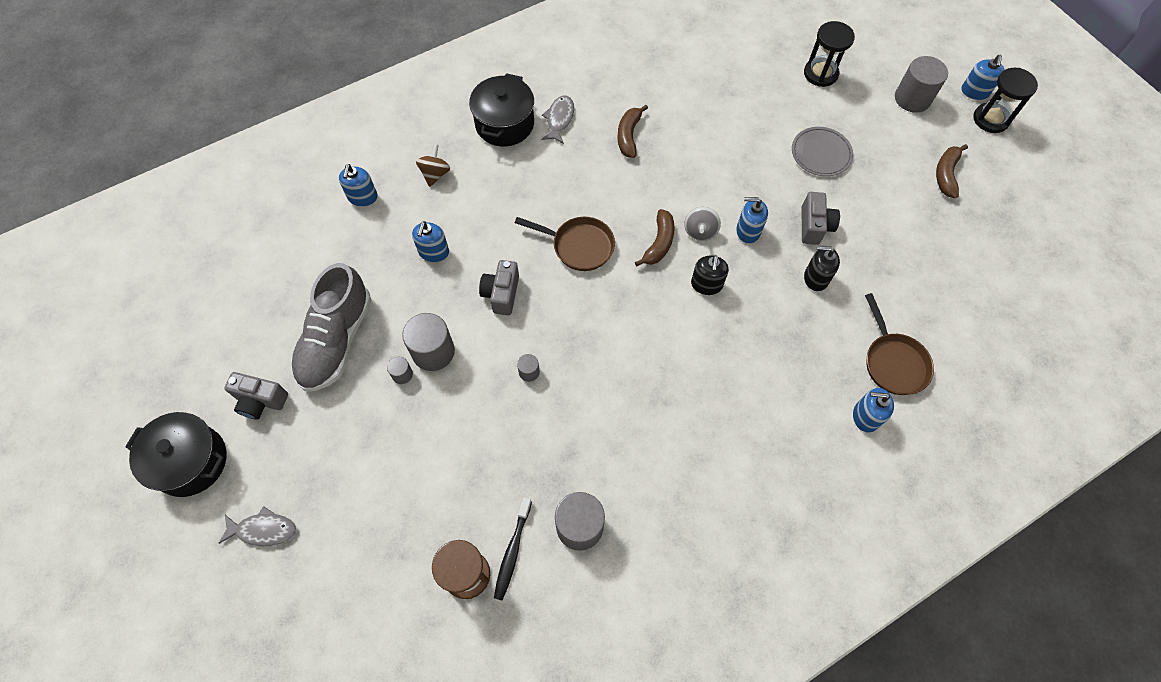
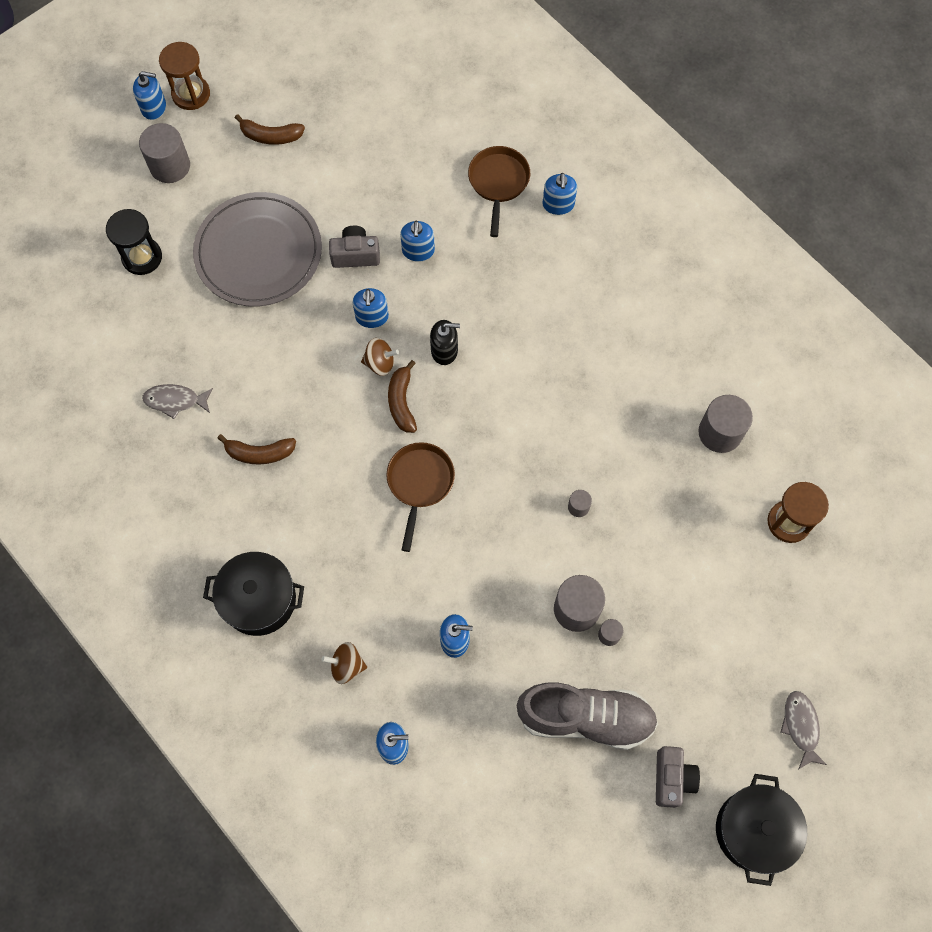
camera: 100 degrees left, 5 degrees up
(501, 294) = (494, 553): grey camera -> none
(512, 551) = (757, 486): black toothbrush -> none
(559, 119) = (244, 536): grey fish -> grey fish (175, 401)
(659, 243) = (402, 402): brown banana -> brown banana turned 105 degrees counterclockwise
(700, 231) = (380, 363): grey spinning top -> brown spinning top
(816, 278) = (418, 251): black soap dispenser -> blue soap dispenser
(821, 153) = (258, 252): grey plate -> grey plate, size x1.90
(893, 362) = (498, 183): brown pan -> brown pan turned 60 degrees counterclockwise
(990, 119) = (191, 94): black hourglass -> brown hourglass

